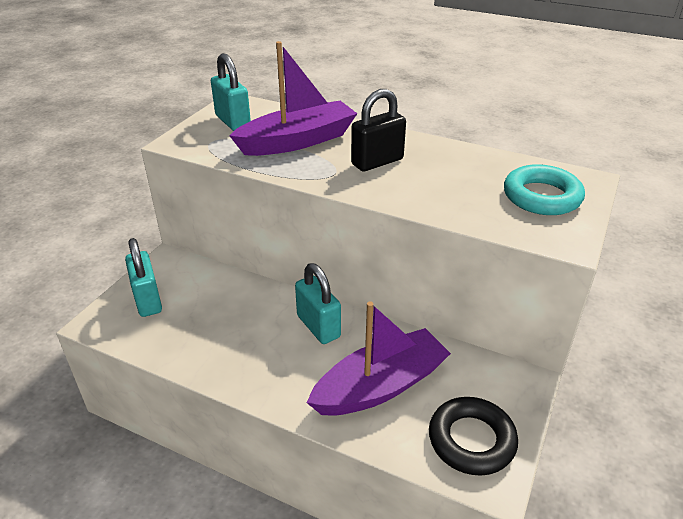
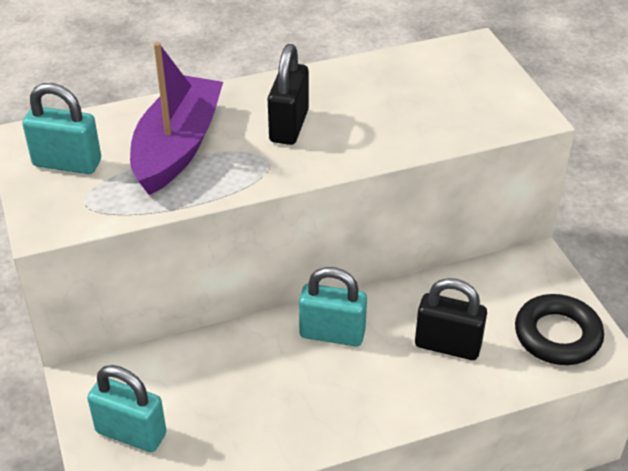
camera: 45 degrees left, 5 degrees up
(380, 386) = (447, 345): purple boat -> black padlock
(541, 197) = (464, 84): turquoise ring -> none

